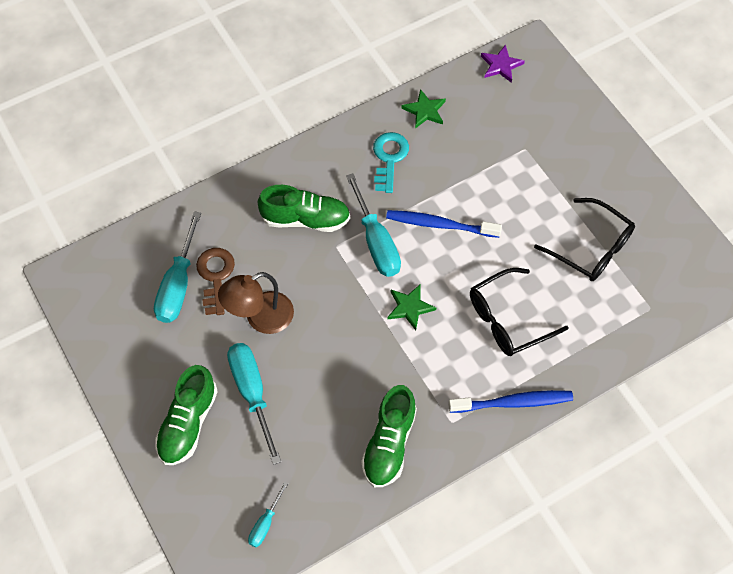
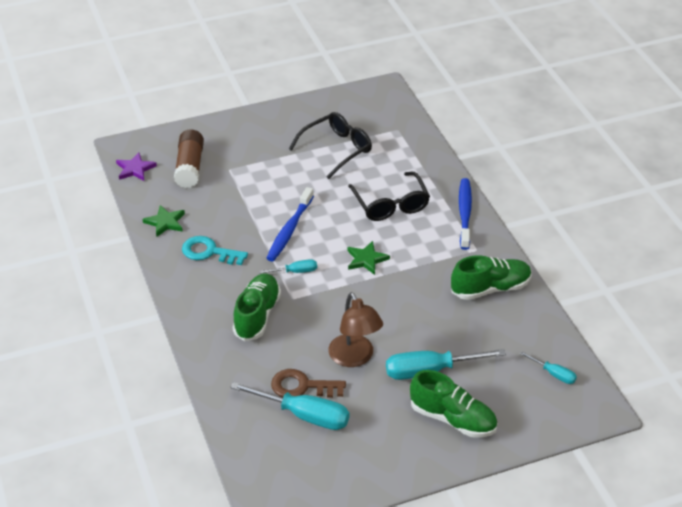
camera: 80 degrees left, 20 degrees down
(376, 242) = (296, 271): turquoise screwdriver -> turquoise screwdriver, size x0.52
(389, 444) = (490, 288): green shoe -> green shoe turned 45 degrees counterclockwise
(517, 112) = (190, 167): none -> brown glue stick

